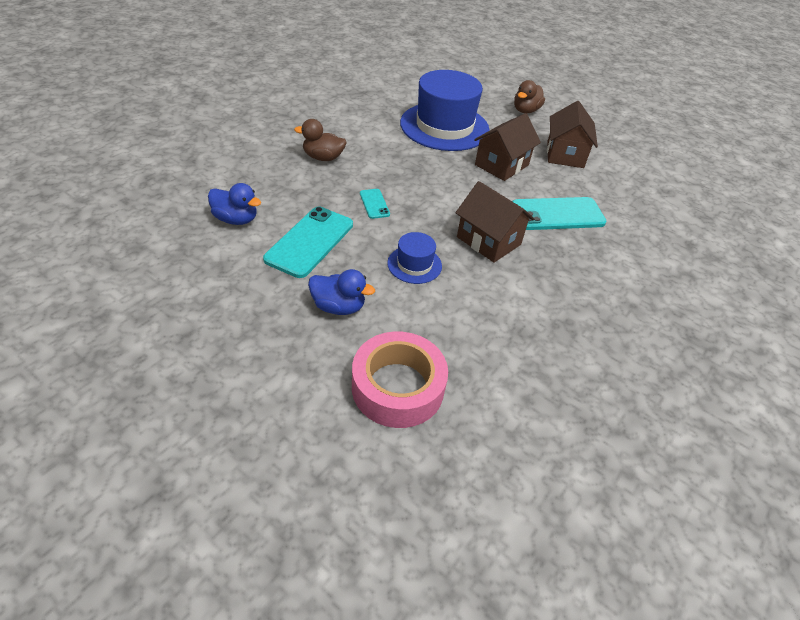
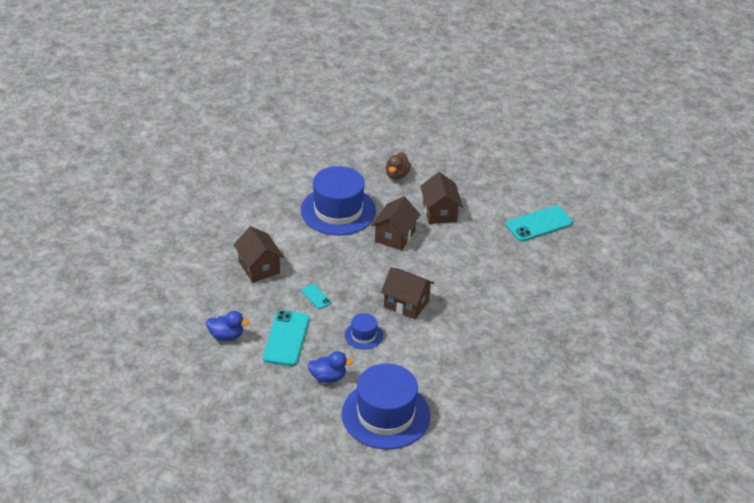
camera: 15 degrees left, 5 degrees down
(323, 157) = (259, 267): brown duck -> brown house
(397, 387) = (385, 415): pink tape -> blue hat
(557, 214) = (447, 269): turquoise phone -> turquoise phone (539, 224)

